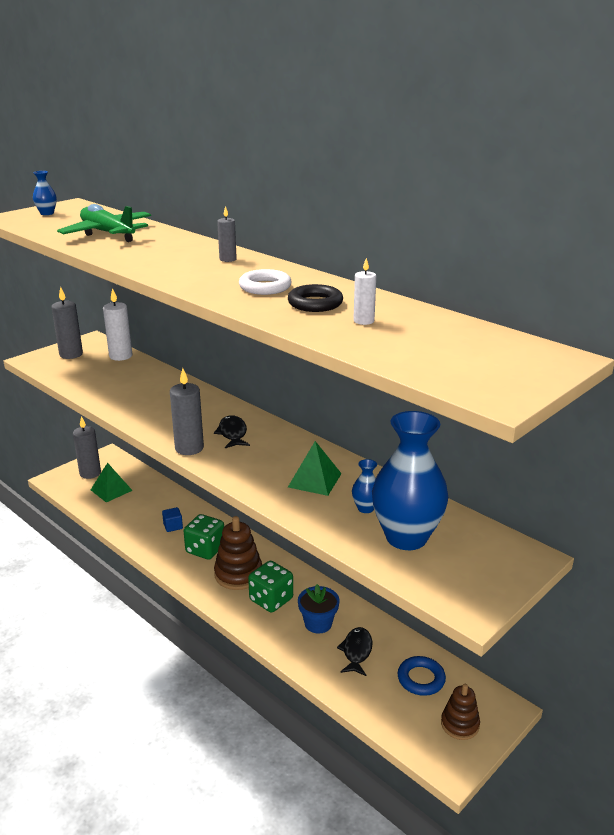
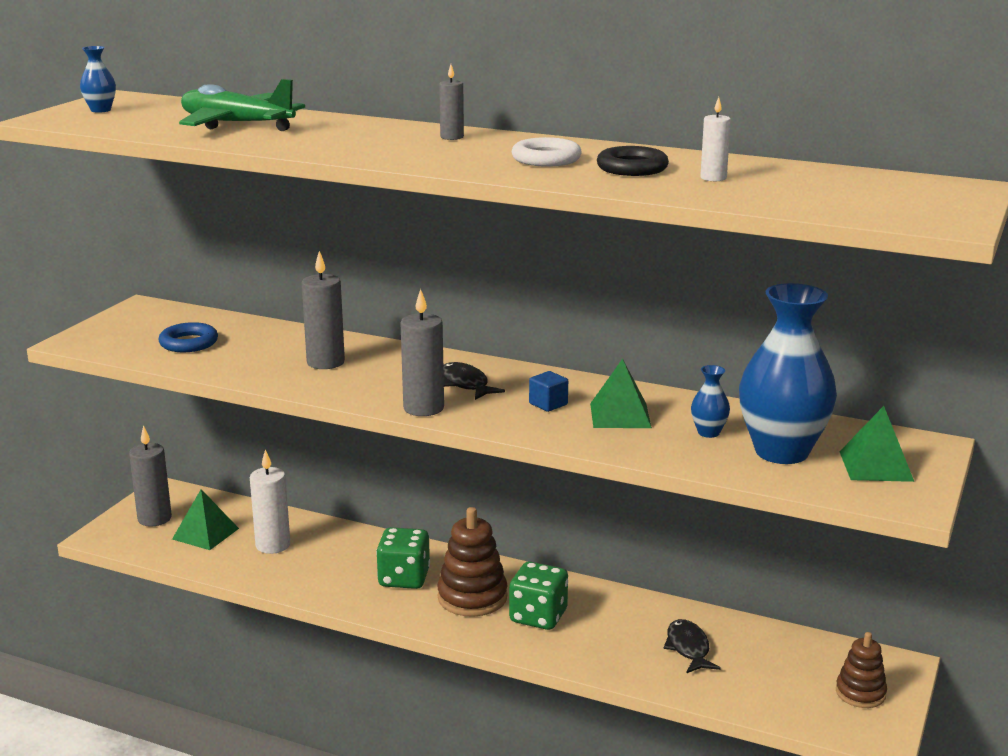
camera: 20 degrees left, 5 degrees down
(71, 354) = (130, 328): grey candle -> grey candle (325, 362)
(121, 356) = (210, 320): white candle -> white candle (273, 545)
(173, 526) = (335, 560): blue cube -> blue cube (548, 404)
(318, 623) = (618, 629): blue flower pot -> none
(421, 679) = (785, 659): blue ring -> blue ring (189, 343)
(470, 567) = (876, 466): none -> green pyramid

